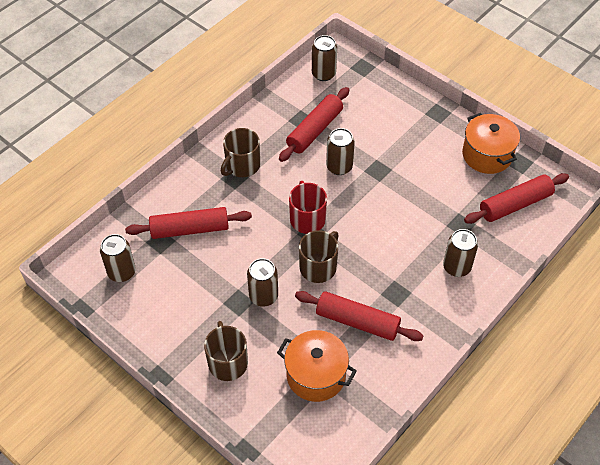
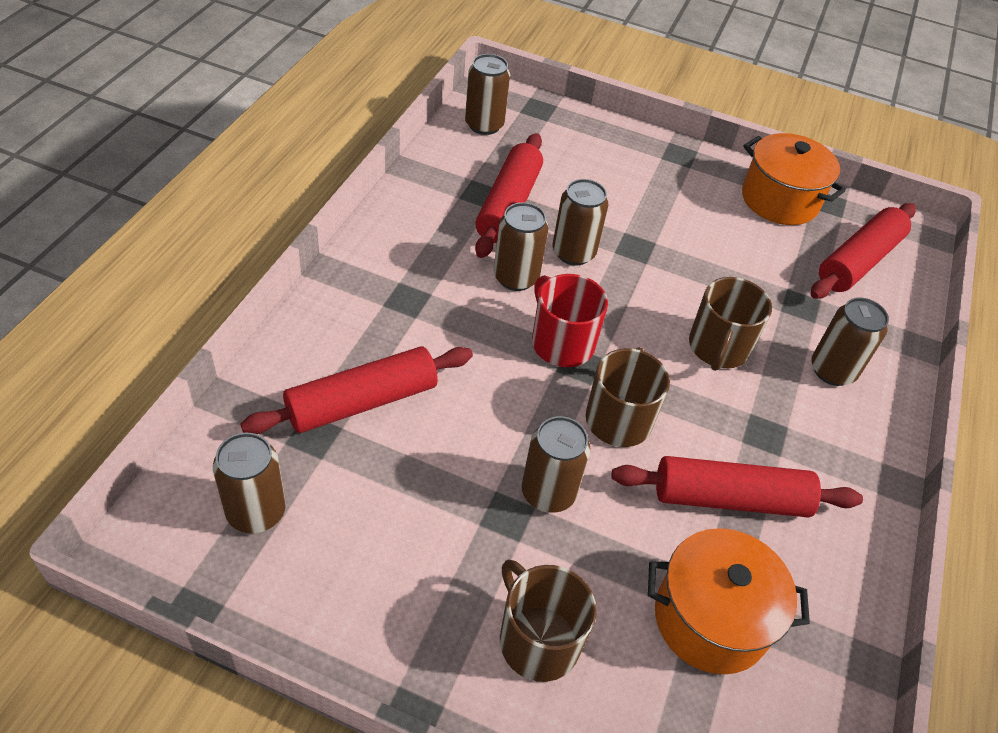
camera: 25 degrees left, 5 degrees down
(242, 166) = (412, 278): brown mug -> brown mug (718, 348)
(299, 176) = (515, 277): none -> brown can

